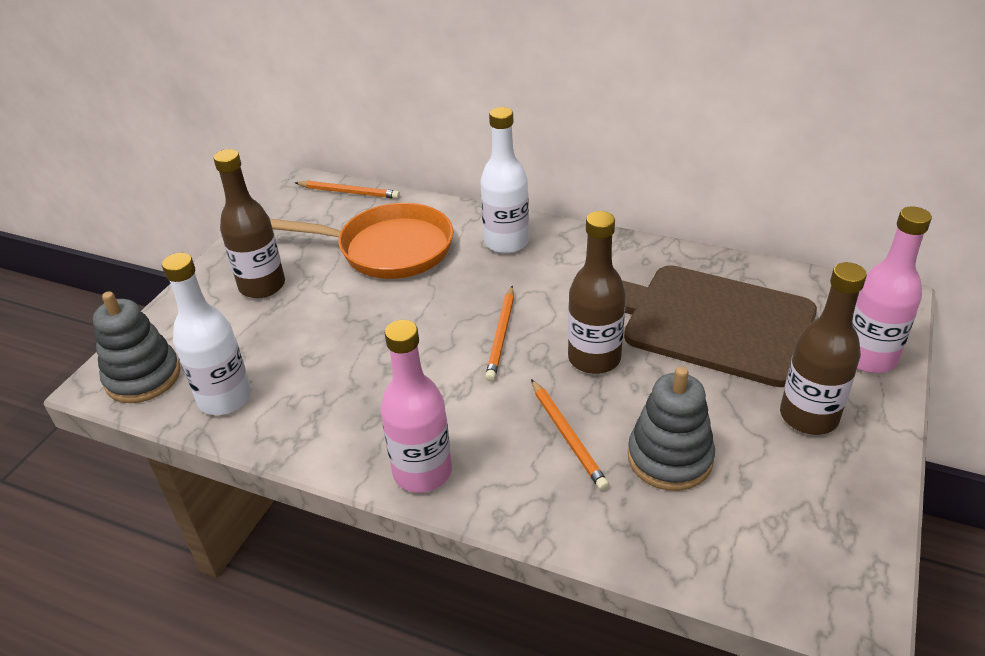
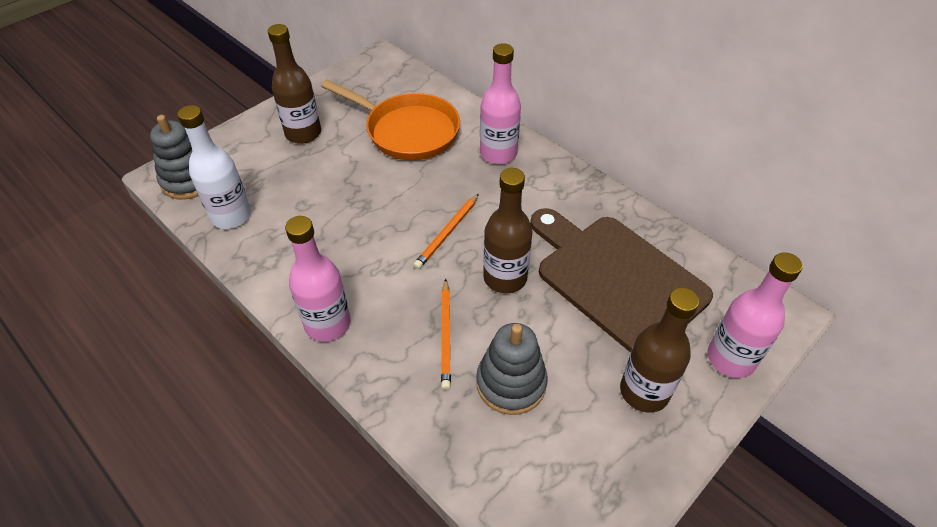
camera: 20 degrees right, 10 degrees up
(349, 192) = (406, 72): orange pencil -> none
(506, 242) = (498, 153): white bottle -> pink bottle

